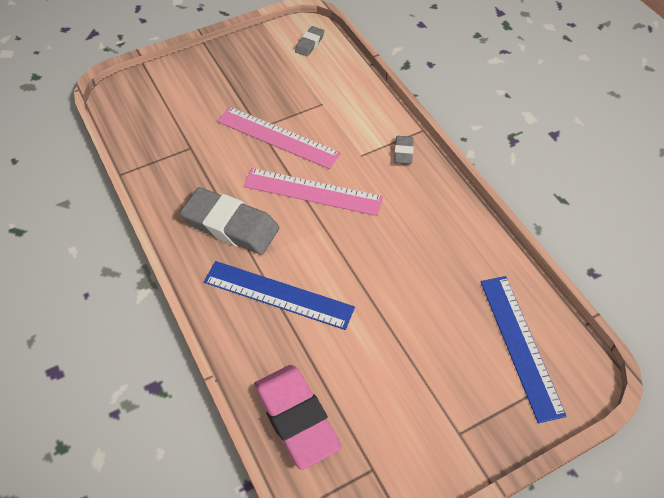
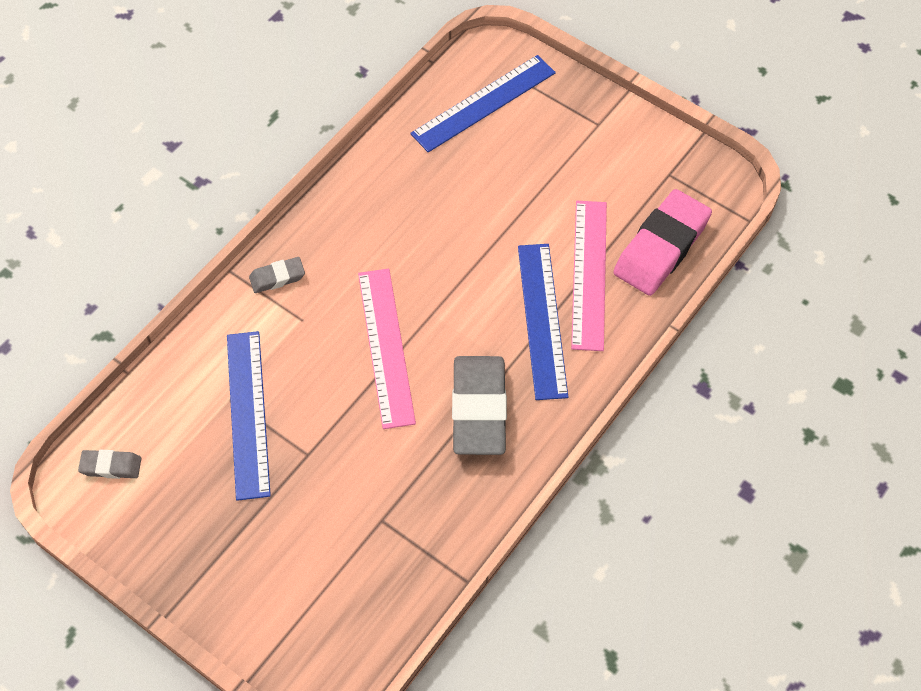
camera: 115 degrees left, 5 degrees up
(277, 137) = (315, 424): pink ruler -> pink ruler (589, 274)
(306, 108) = (248, 413): none -> blue ruler

